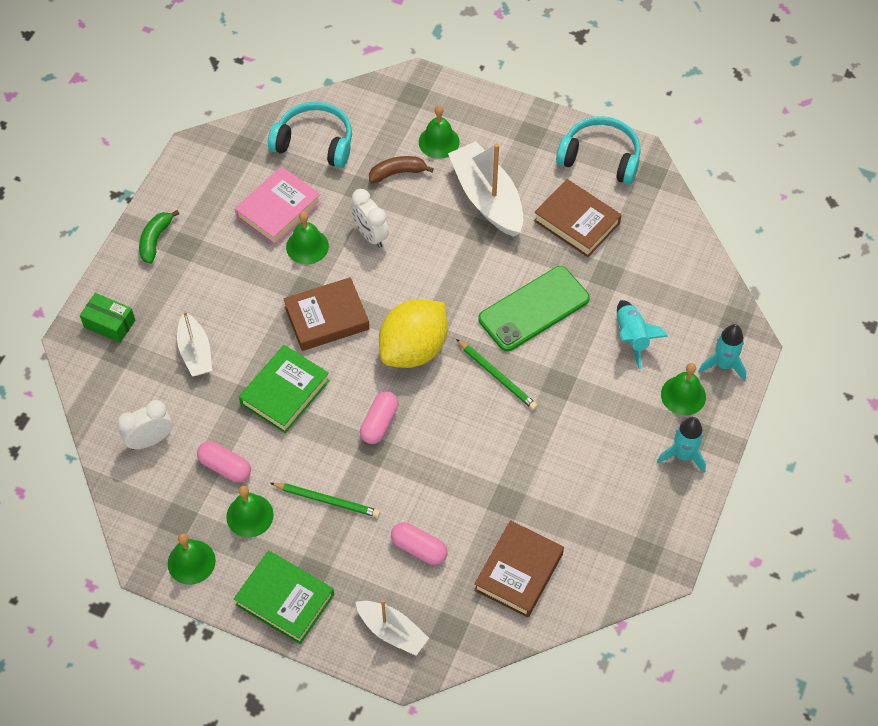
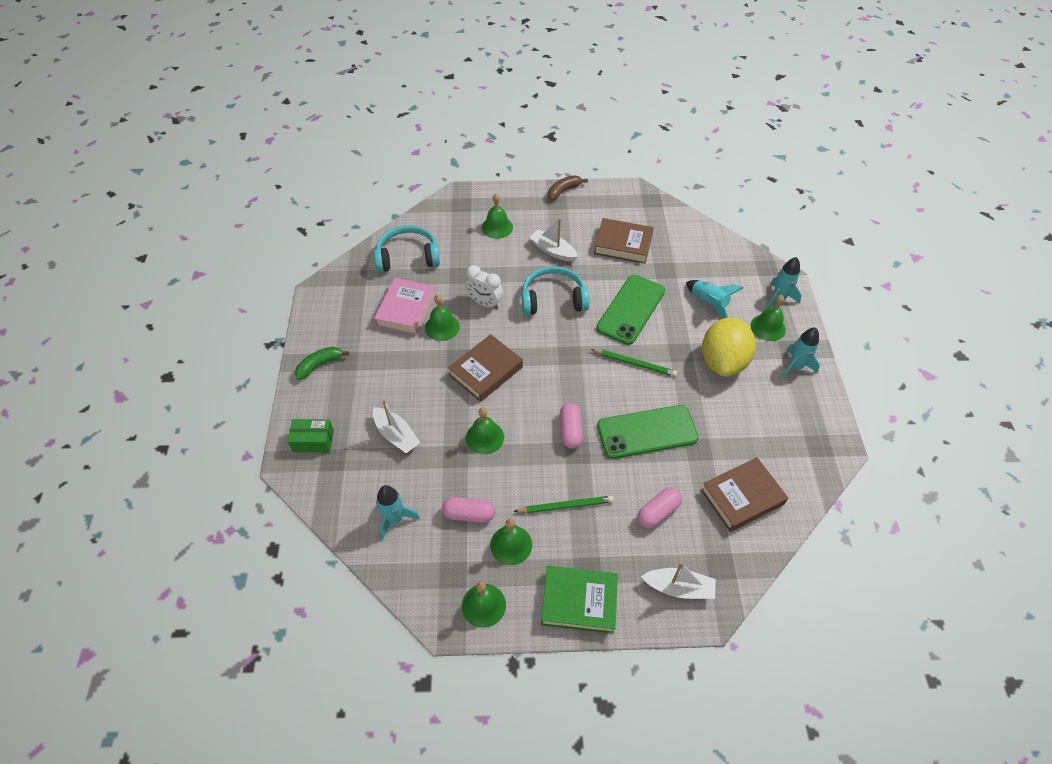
camera: 25 degrees left, 5 degrees down
(150, 440) = (395, 519): white clock -> turquoise rocket
(155, 240) = (320, 365): green banana -> green banana turned 60 degrees clockwise
(285, 392) = (484, 437): green book -> green bell
(397, 173) = (480, 256): brown banana -> brown banana (564, 191)
(413, 349) = (563, 368): yellow lemon -> yellow lemon (723, 361)
(419, 548) = (658, 512): pink capsule -> pink capsule turned 45 degrees counterclockwise
(461, 459) = (647, 432): none -> green phone
(487, 198) = (553, 251): white boat -> white boat, size x0.60
(519, 572) = (742, 497): brown book -> brown book turned 60 degrees clockwise
(600, 157) = (612, 201): turquoise headphones -> turquoise headphones (553, 299)

